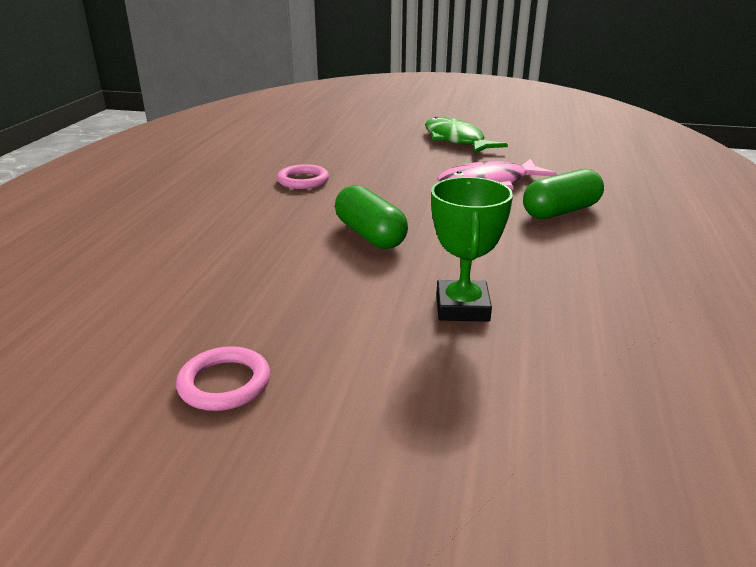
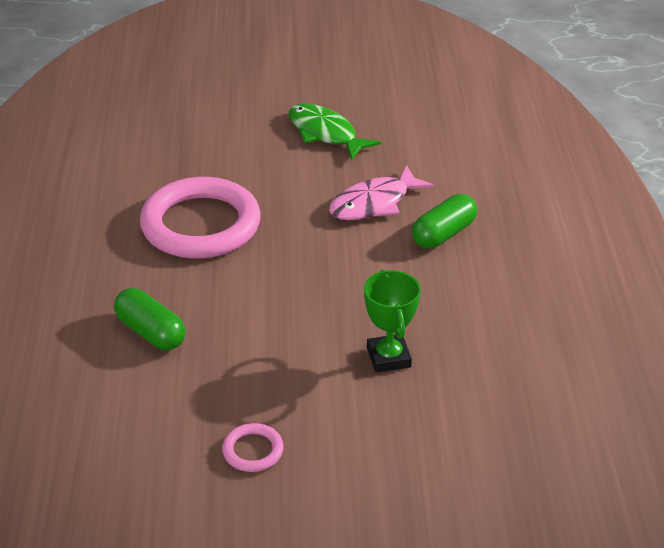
camera: 15 degrees left, 10 degrees up
(303, 180) = (201, 225): pink ring -> pink ring, size x2.39
(370, 235) = (293, 291): green capsule -> green capsule (150, 332)

